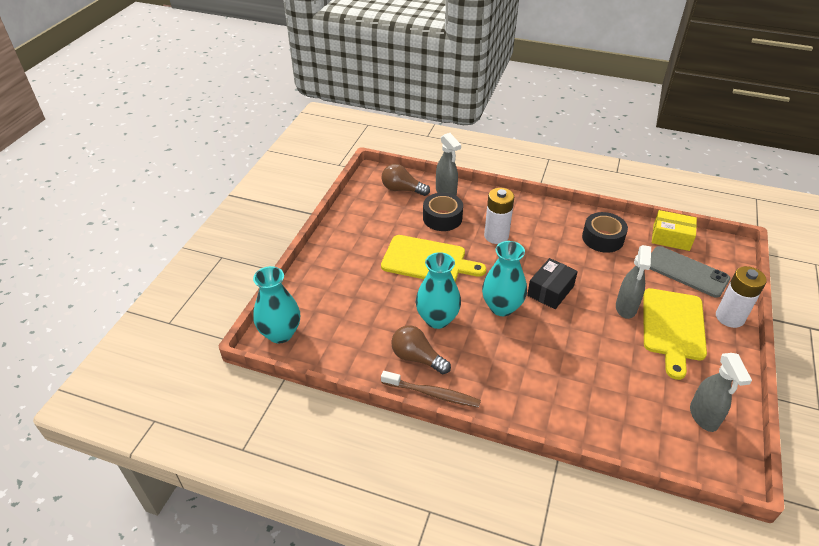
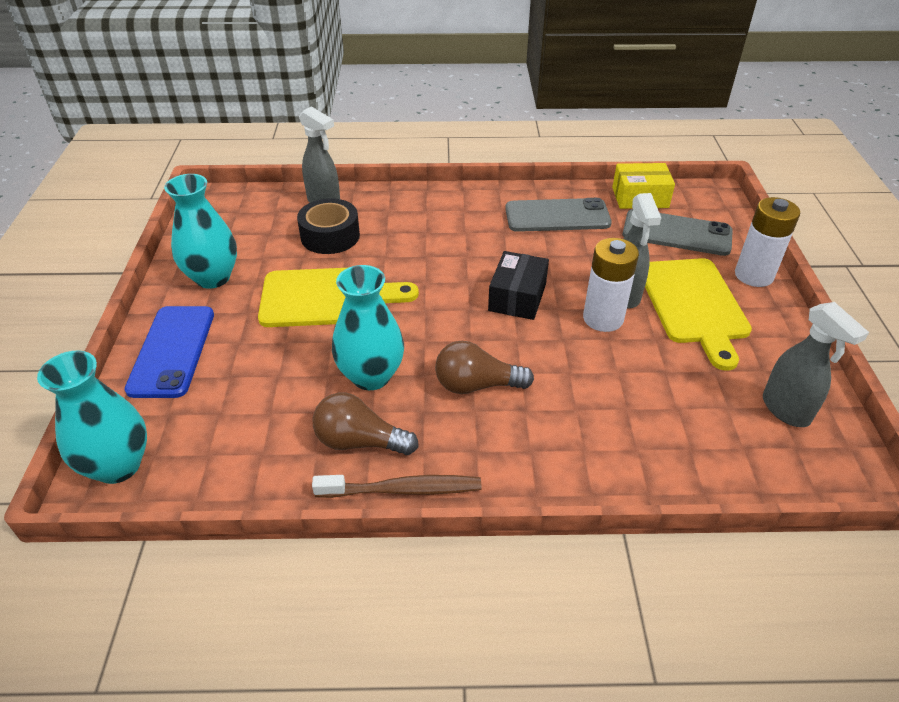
camera: 20 degrees left, 0 degrees up
(326, 272) = (172, 351): none -> blue phone
(402, 189) = (258, 211): brown light bulb -> brown light bulb (476, 385)
(496, 236) = (415, 243): white battery -> white battery (603, 318)
(502, 307) = (459, 335): turquoise vase -> turquoise vase (213, 277)
(602, 238) = (557, 216): black tape -> grey phone

